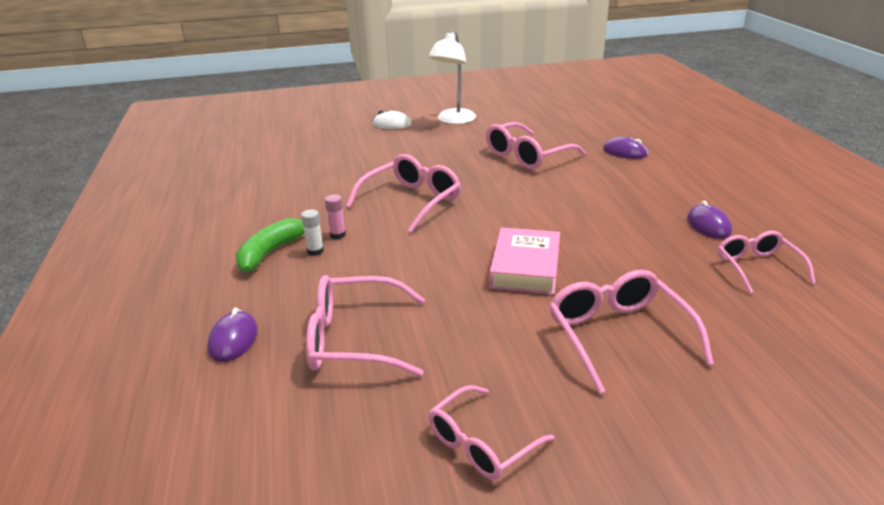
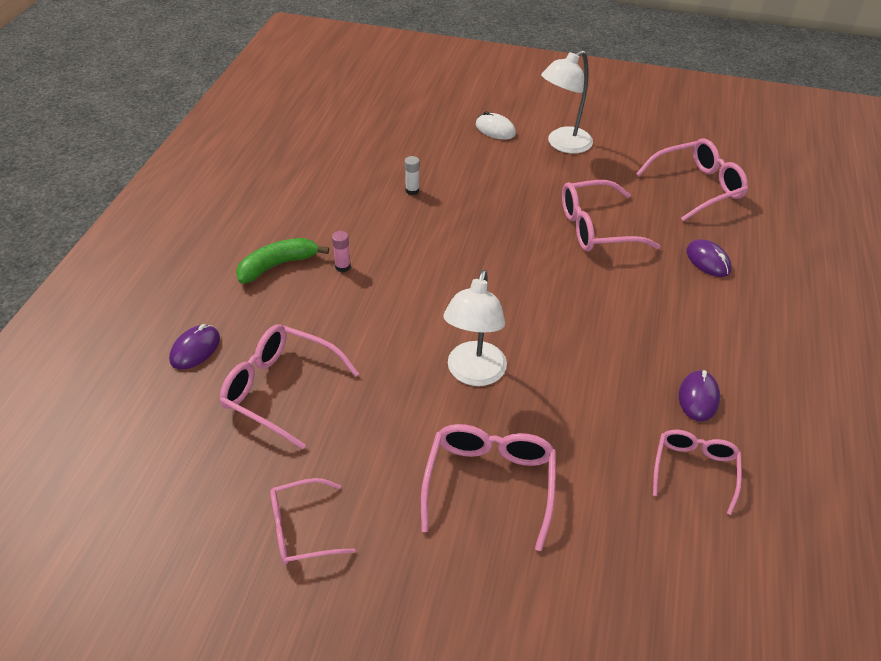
camera: 25 degrees right, 15 degrees up
(315, 251) = (312, 279): white glue stick -> white glue stick (412, 190)
(412, 201) = (436, 249): pink glasses -> pink glasses (697, 187)
(525, 267) = (473, 374): pink book -> white lamp

